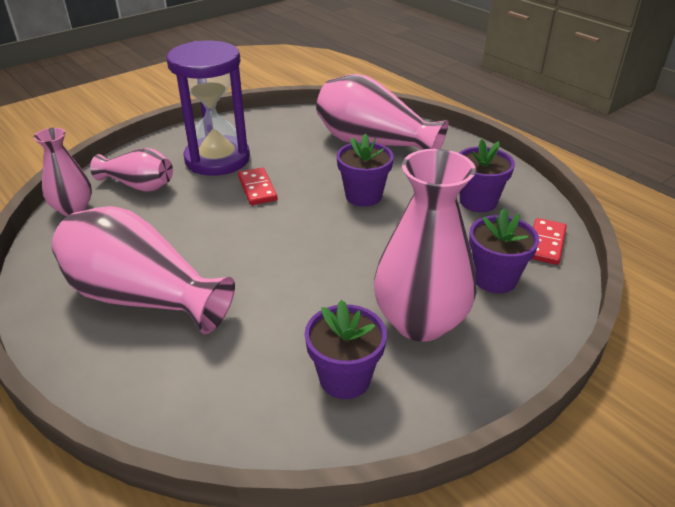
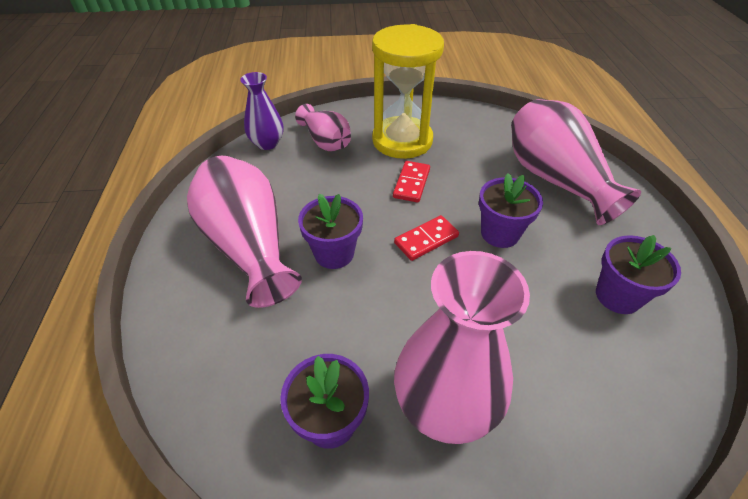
camera: 35 degrees right, 10 degrees up
(73, 209) = (267, 143): pink vase -> purple vase
(217, 159) = (402, 140): purple hourglass -> yellow hourglass
(495, 278) = (563, 400): purple flower pot -> purple flower pot (334, 253)
(545, 243) = (661, 390): red domino -> red domino (426, 239)

